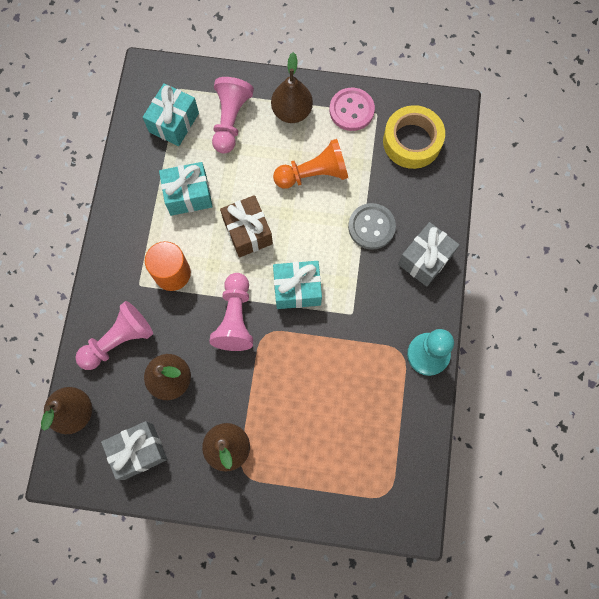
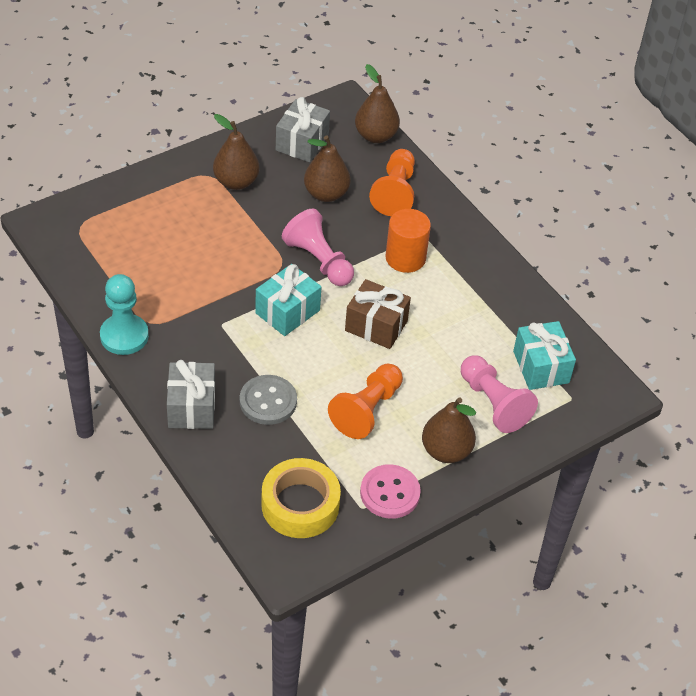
camera: 135 degrees right, 25 degrees down
(118, 340) = (395, 192): pink pawn -> orange pawn
(188, 195) = (459, 320): turquoise gift -> none

